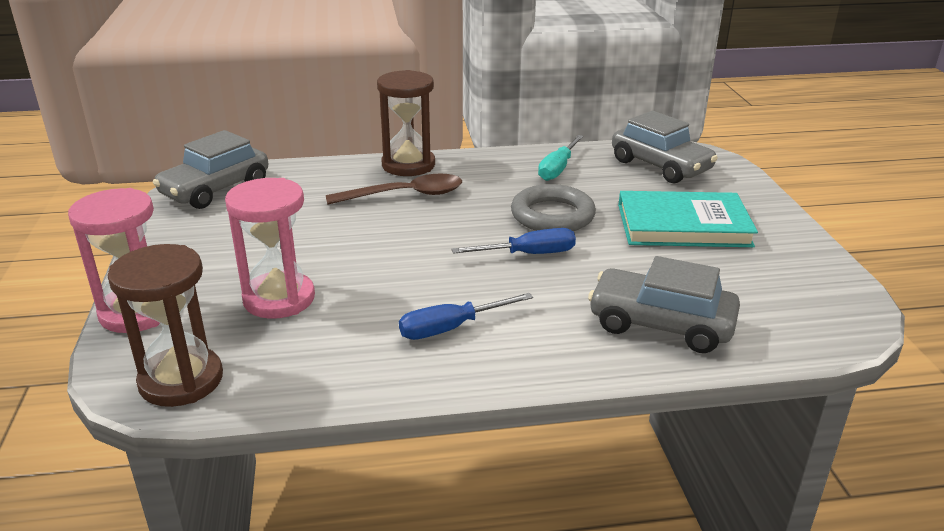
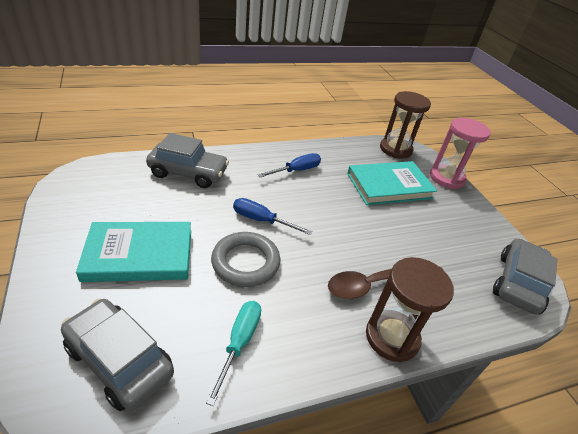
camera: 165 degrees right, 10 degrees up
(279, 299) = (389, 186): pink hourglass -> turquoise book
(529, 254) = (261, 220): blue screwdriver -> blue screwdriver turned 45 degrees clockwise

